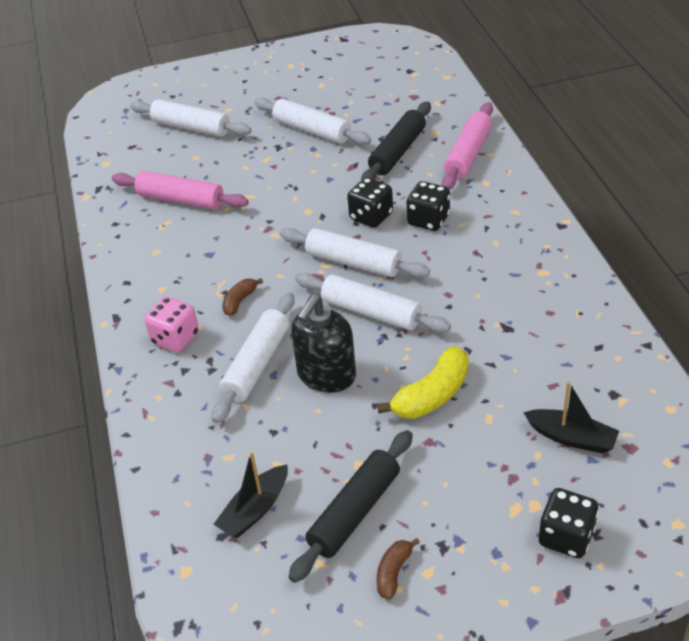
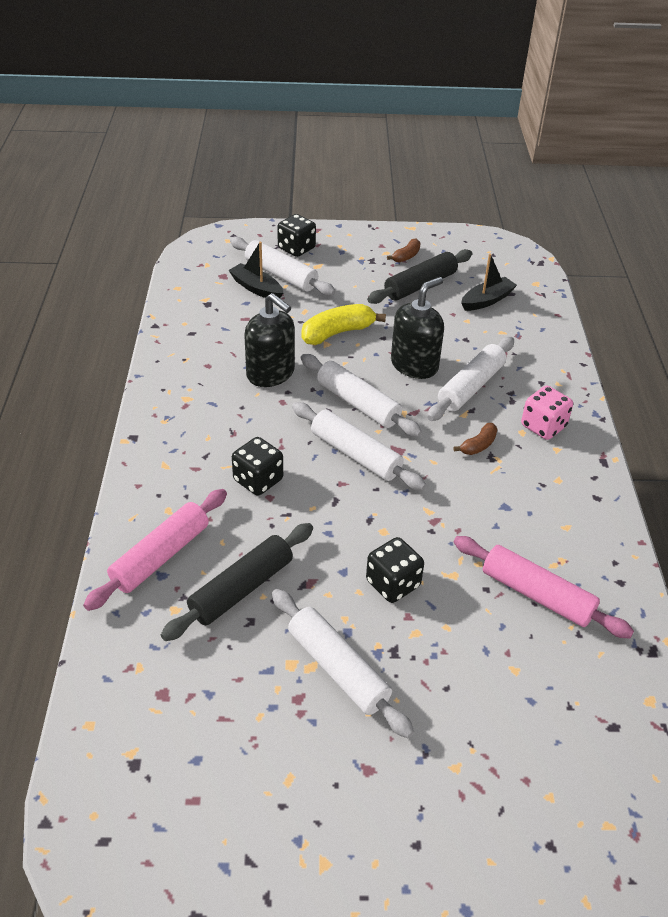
camera: 170 degrees left, 0 degrees up
(191, 127) = (518, 740): white rolling pin -> white rolling pin (281, 275)
(371, 216) = (316, 502): black dice -> black dice (393, 584)
(478, 321) = (271, 373): none -> black soap dispenser

